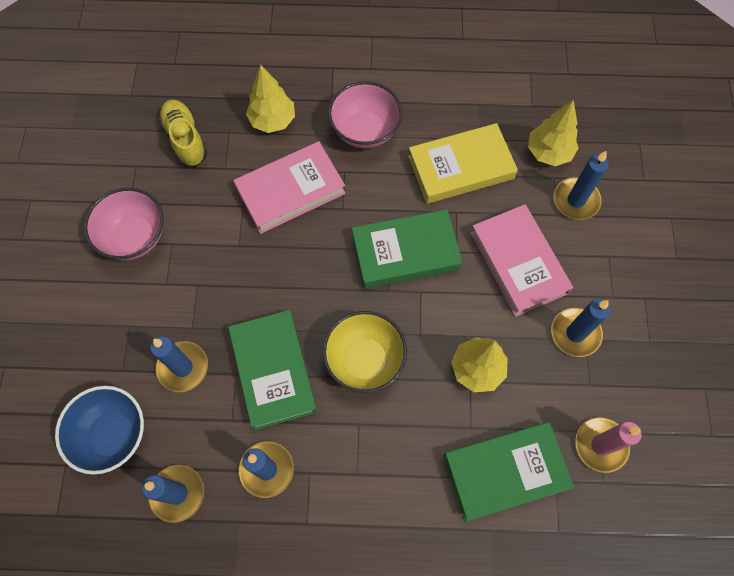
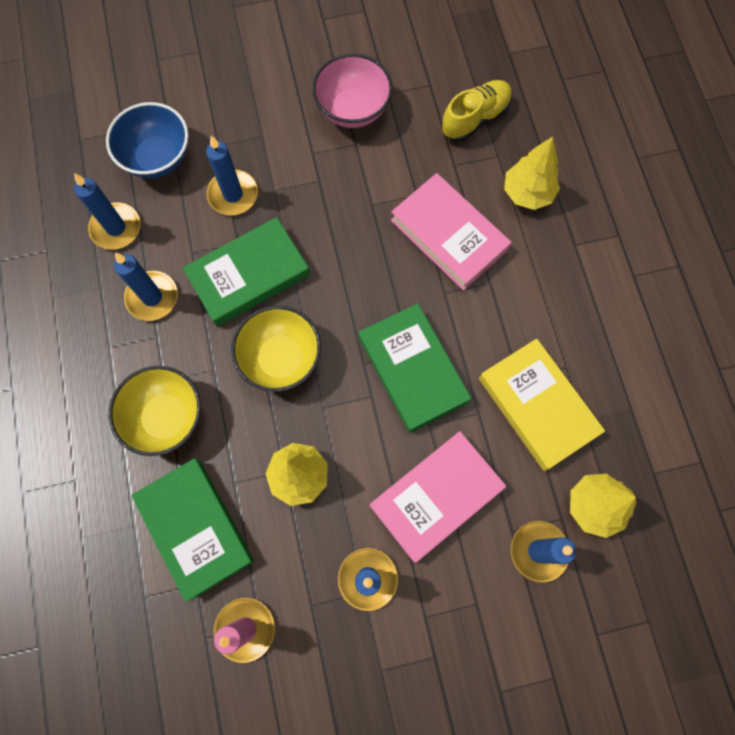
camera: 75 degrees right, 5 degrees up
(365, 130) = (549, 290): pink bowl -> none
(394, 479) = (166, 418): none -> yellow bowl

